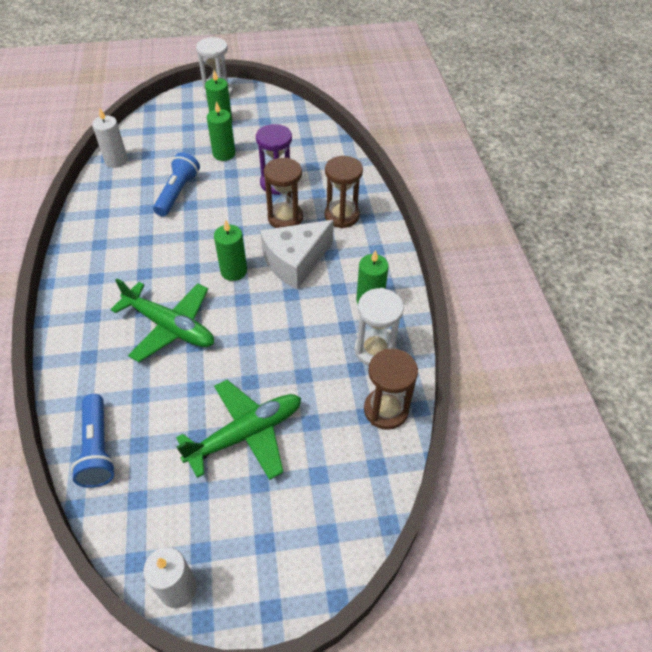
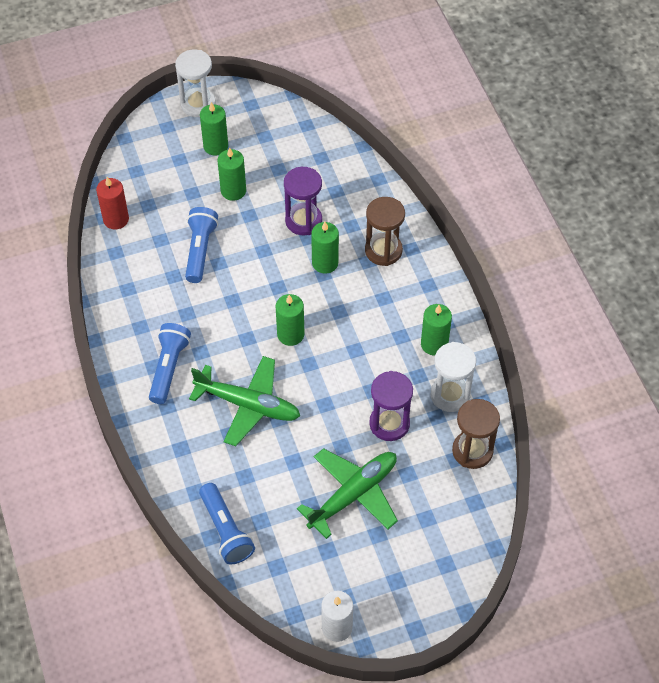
camera: 10 degrees left, 5 degrees up
(109, 282) = (169, 368): none -> blue flashlight
(116, 160) = (116, 219): white candle -> red candle
(285, 218) = (325, 263): brown hourglass -> green candle
(295, 262) = (350, 313): white cheese -> none
(305, 367) = (389, 423): none -> purple hourglass

